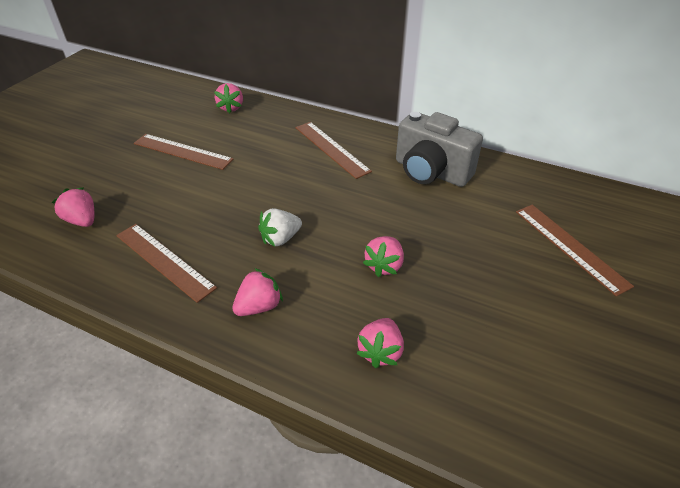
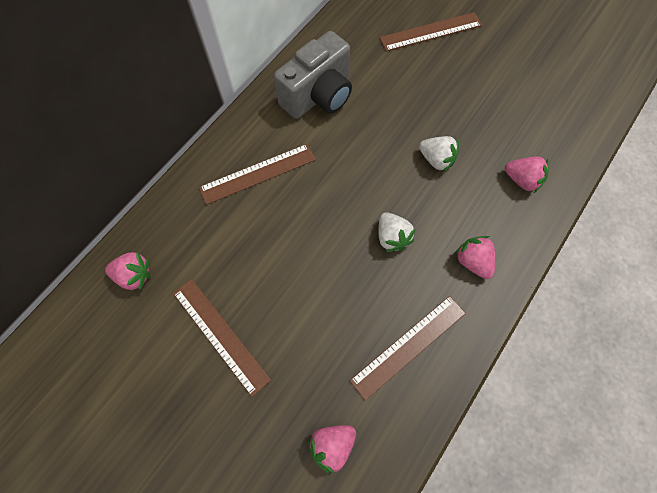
camera: 80 degrees left, 25 degrees up
(182, 151) = (220, 335): brown ruler -> brown ruler turned 75 degrees counterclockwise
(384, 266) = (436, 160): pink strawberry -> white strawberry

